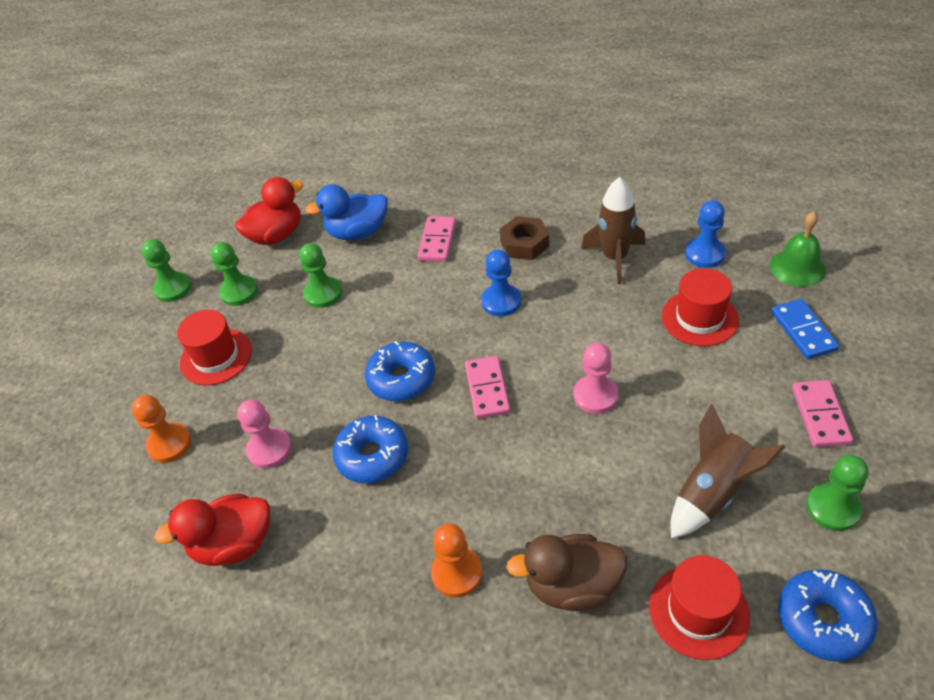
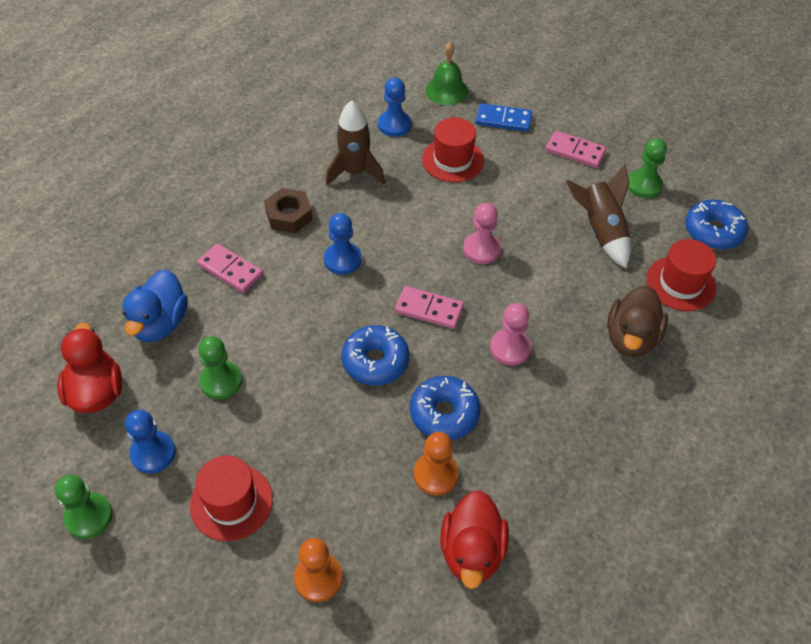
camera: 70 degrees left, 5 degrees up
(239, 292) = (153, 453): green pawn -> blue pawn
(269, 449) = (384, 490): pink pawn -> pink pawn (510, 348)
(457, 573) = (586, 400): orange pawn -> orange pawn (435, 474)

